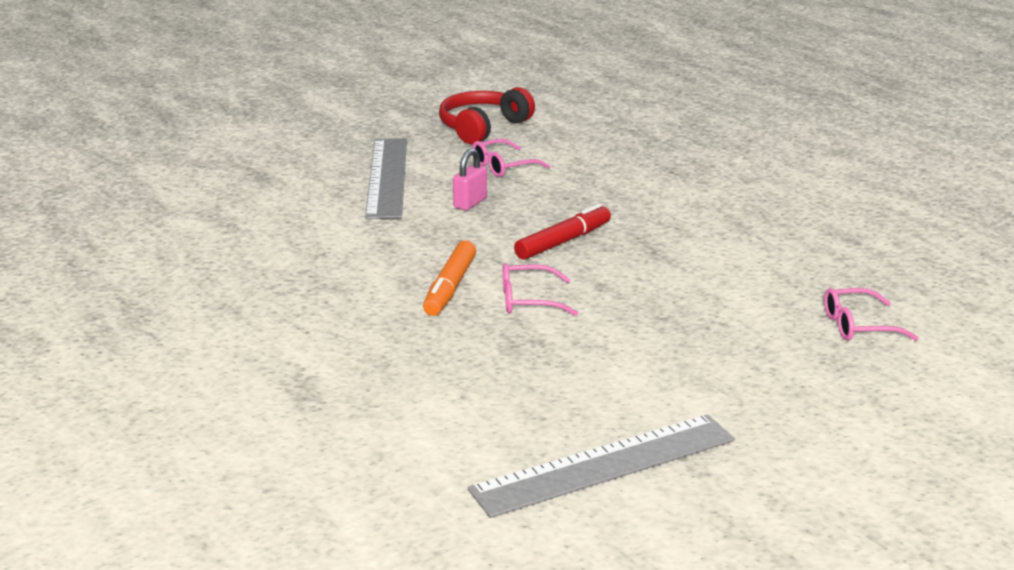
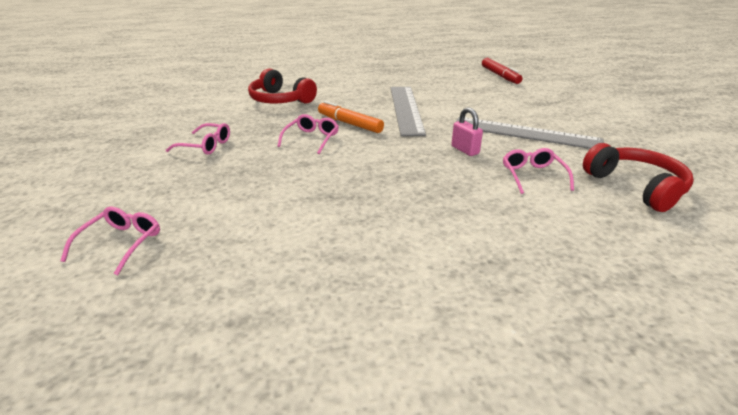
camera: 115 degrees right, 5 degrees up
(394, 377) = (280, 100): none -> red headphones
(563, 241) = (377, 166): red marker -> red marker (500, 76)
(604, 465) = (153, 123): grey ruler -> grey ruler (406, 109)
(629, 372) = (205, 146): none -> pink glasses

